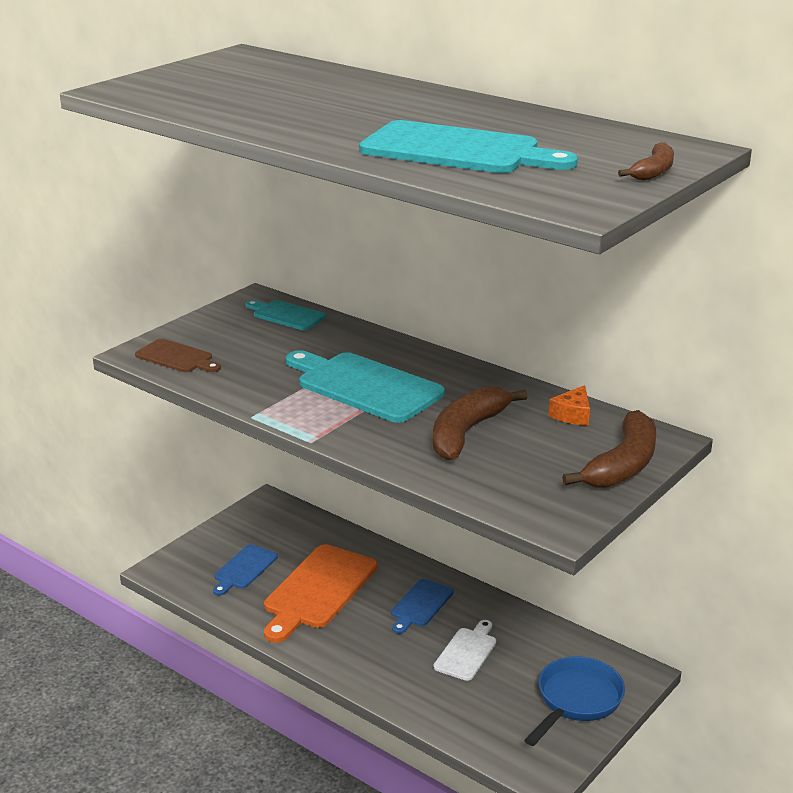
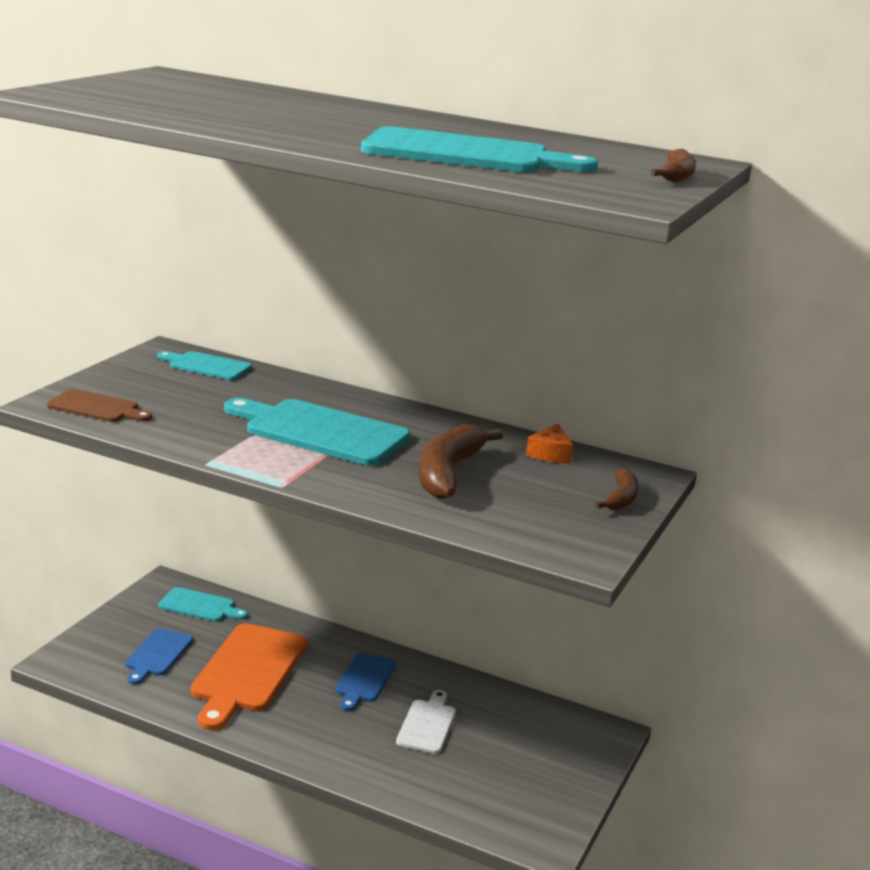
camera: 15 degrees left, 5 degrees down
(291, 525) = (200, 606): none -> turquoise cutting board
(576, 701) = (555, 765): blue pan -> none
(623, 465) = (621, 498): brown banana -> brown banana, size x0.55

